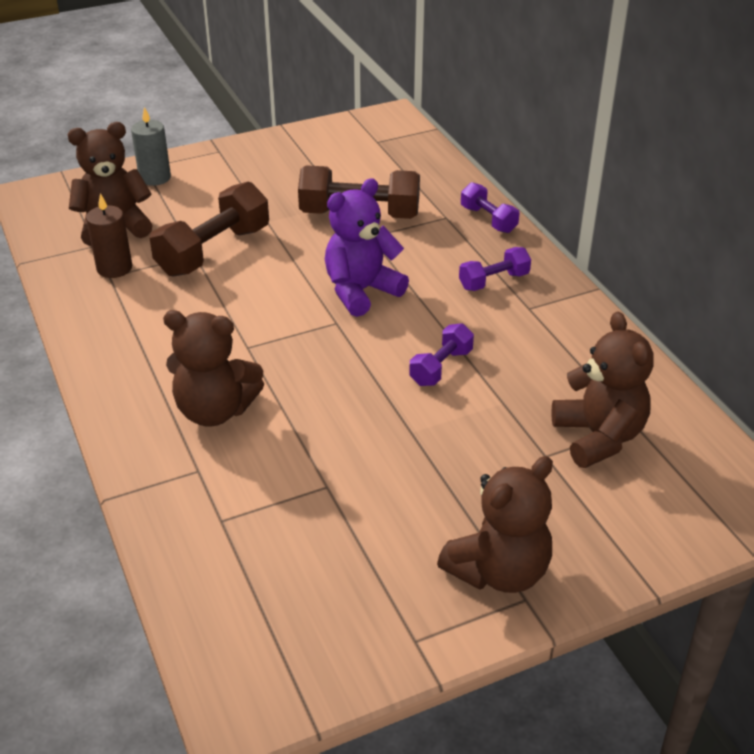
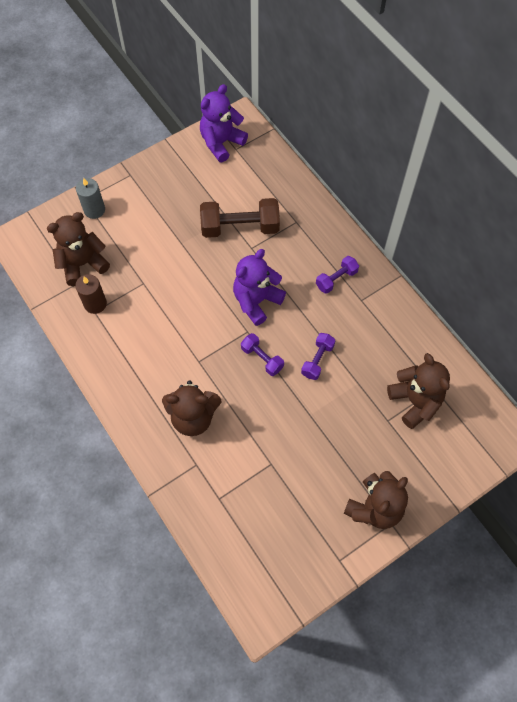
camera: 10 degrees left, 25 degrees up
(213, 251) = (154, 278): brown dumbbell -> none
(358, 134) = (221, 143): none -> purple teddy bear
(488, 219) = (323, 220): purple dumbbell -> purple dumbbell (262, 358)

